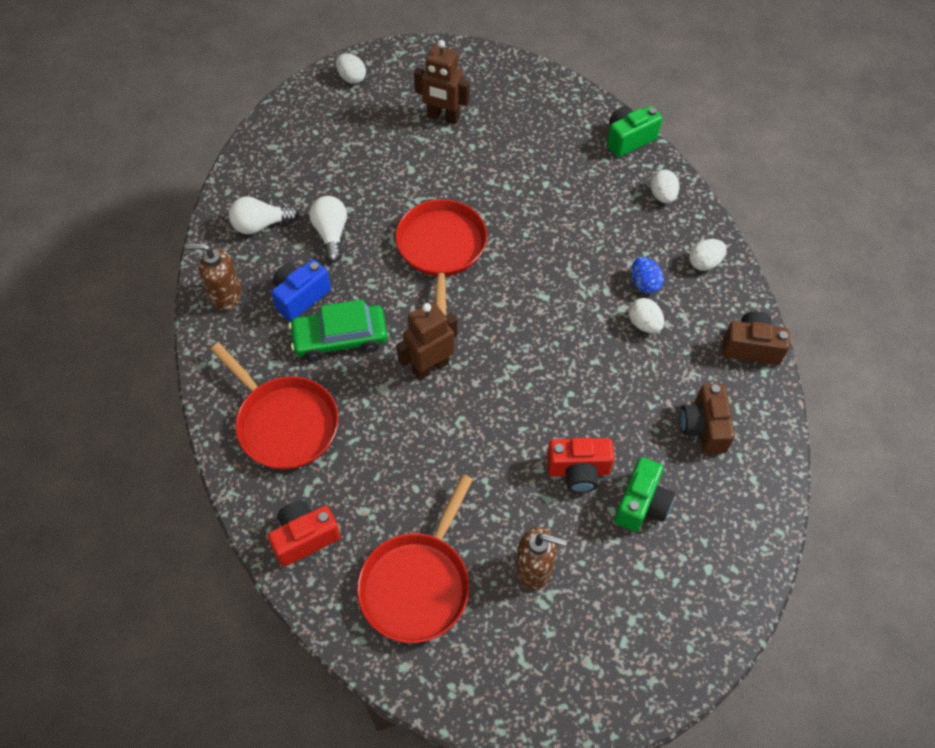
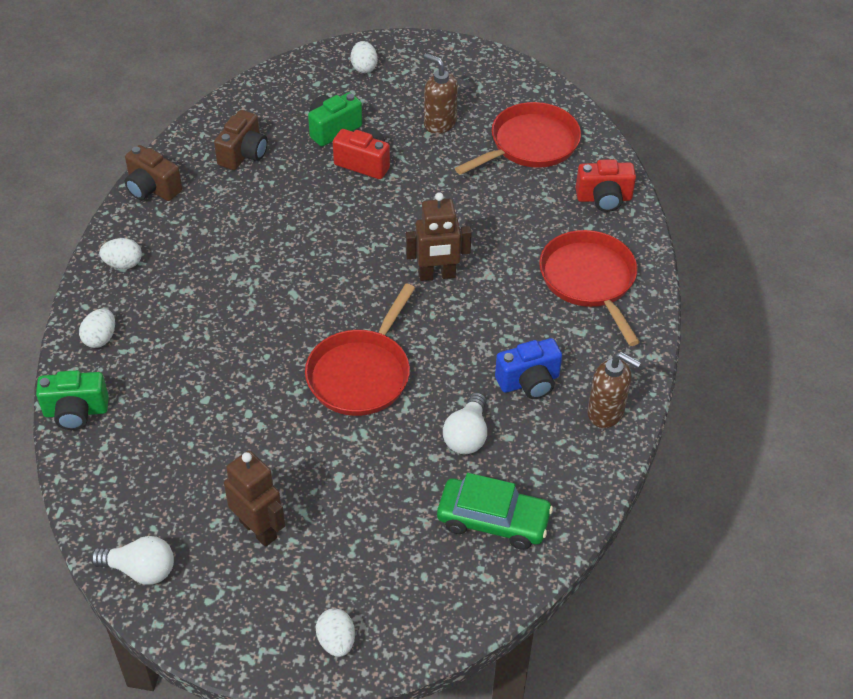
camera: 155 degrees left, 10 degrees down
(261, 225) = (540, 477): white light bulb -> white light bulb (140, 570)
(340, 338) = (507, 329): green car -> green car (493, 520)
(644, 283) = (193, 268): blue egg -> none
(644, 324) = (224, 238): white egg -> white egg (364, 67)

